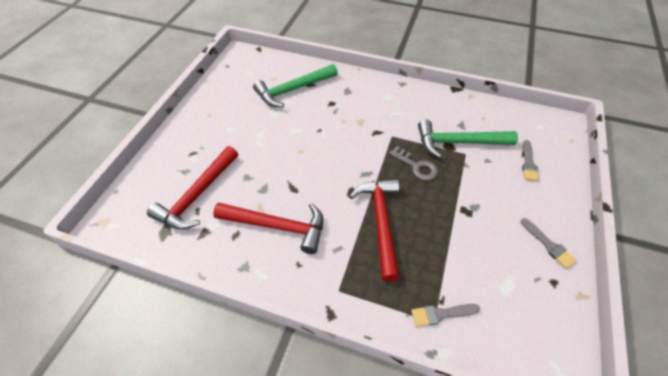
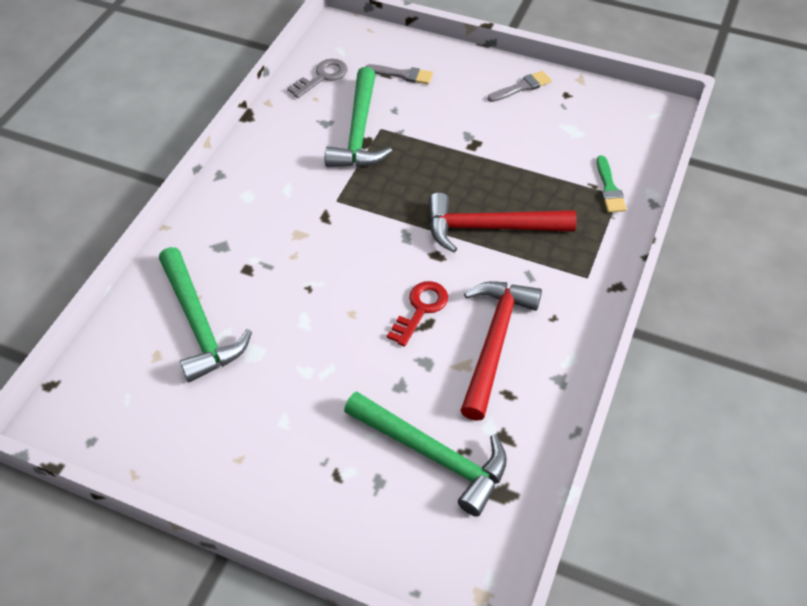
camera: 85 degrees left, 0 degrees up
(197, 195) = (433, 455): red hammer -> green hammer
(304, 184) = (421, 309): none -> red key
(416, 166) = (397, 180): grey key -> grey key (322, 77)
(441, 314) = (609, 188): grey brush -> green brush

